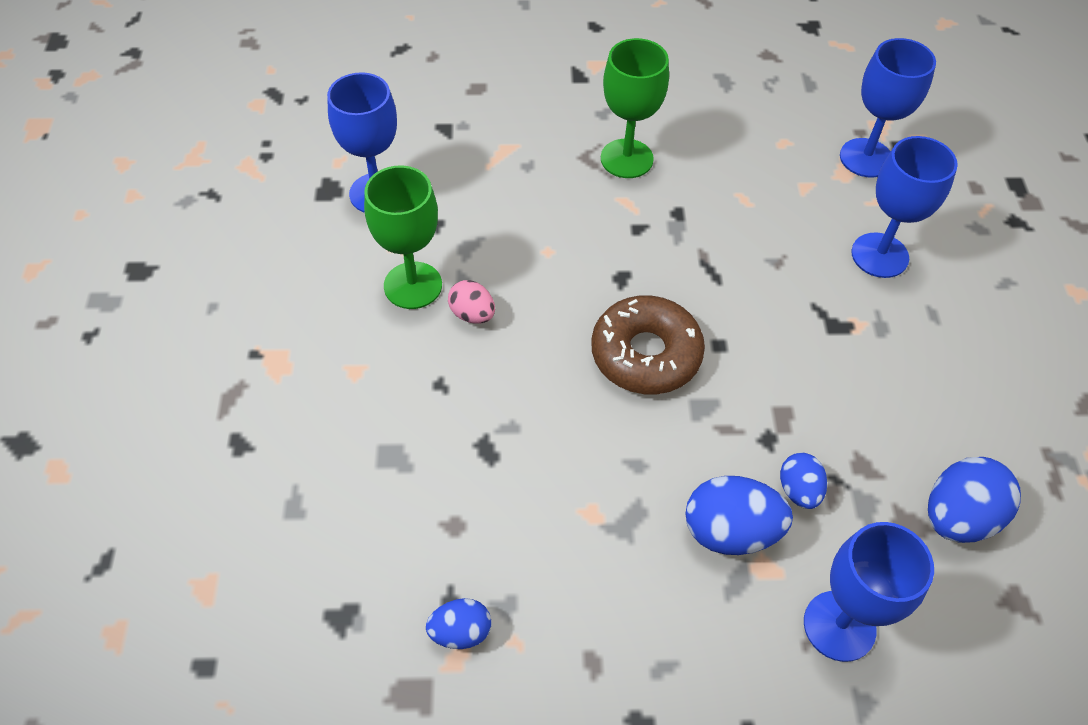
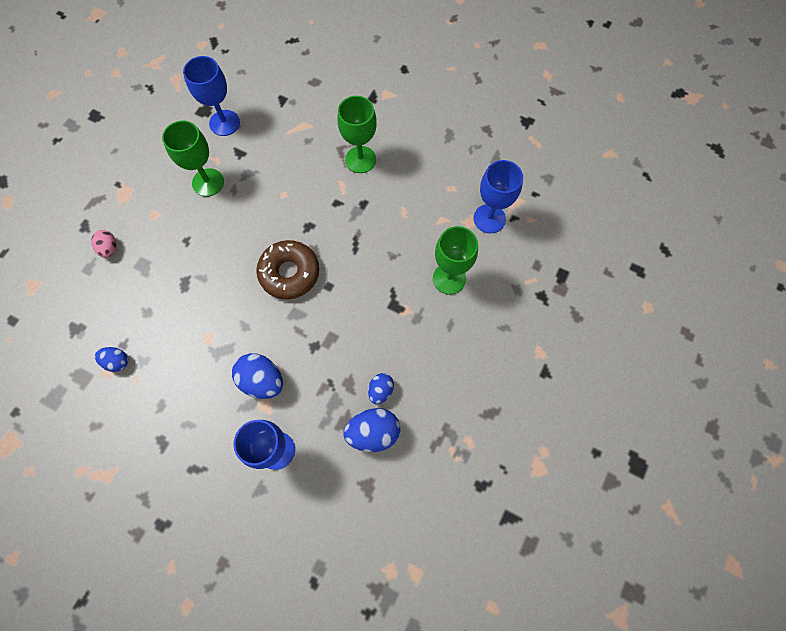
camera: 30 degrees right, 15 degrees up
(472, 314) = (224, 211): pink egg -> pink egg (109, 248)
(798, 490) = (308, 378): blue egg -> blue egg (380, 390)
(879, 255) = (449, 278): blue goblet -> green goblet

